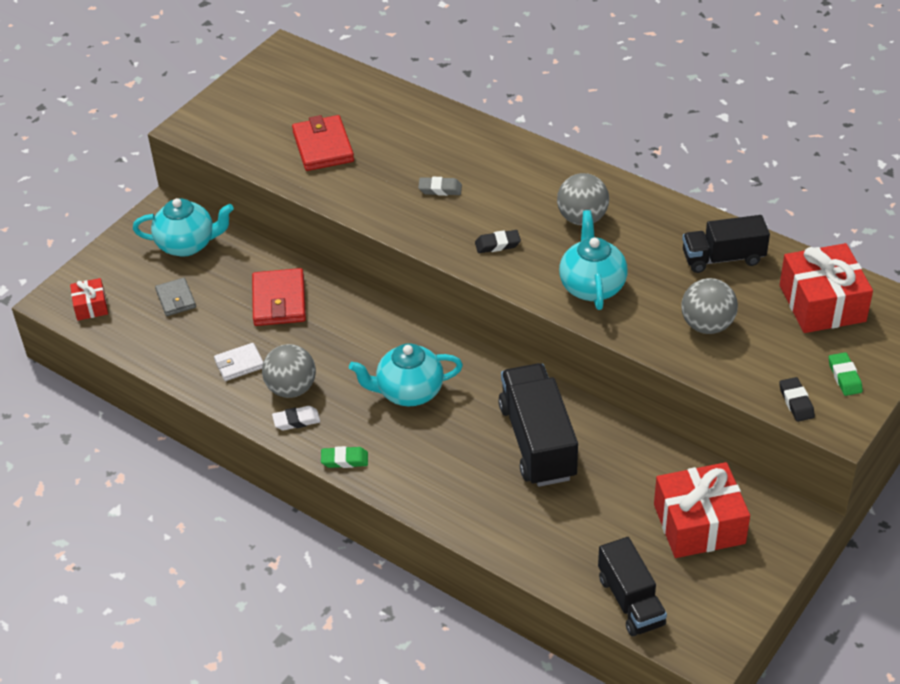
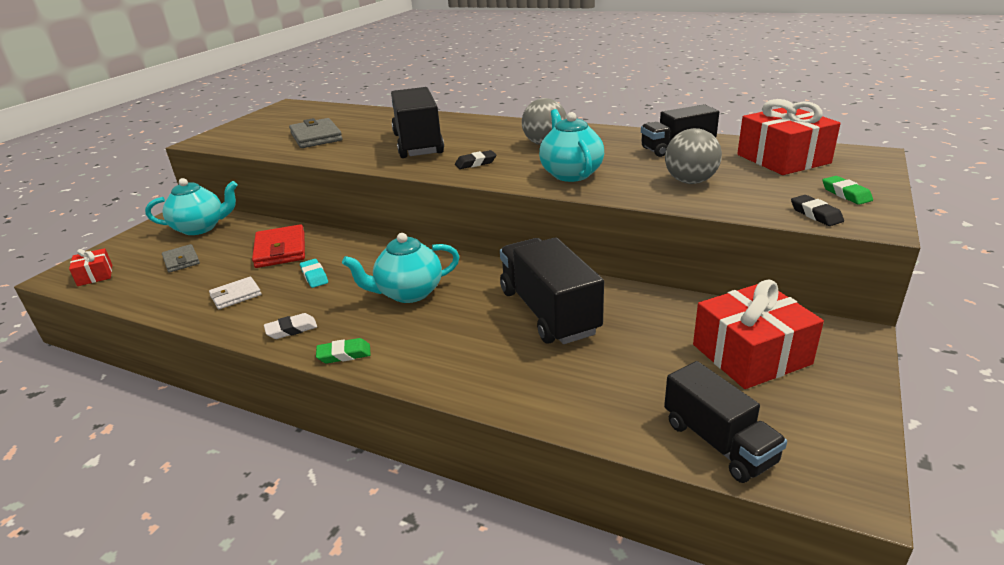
camera: 10 degrees left, 15 degrees down
(291, 388) = (288, 306): grey ball -> none
(316, 350) = (314, 276): none -> turquoise eraser
(323, 147) = (316, 137): red wallet -> grey wallet
(440, 189) = (418, 144): grey eraser -> black truck

